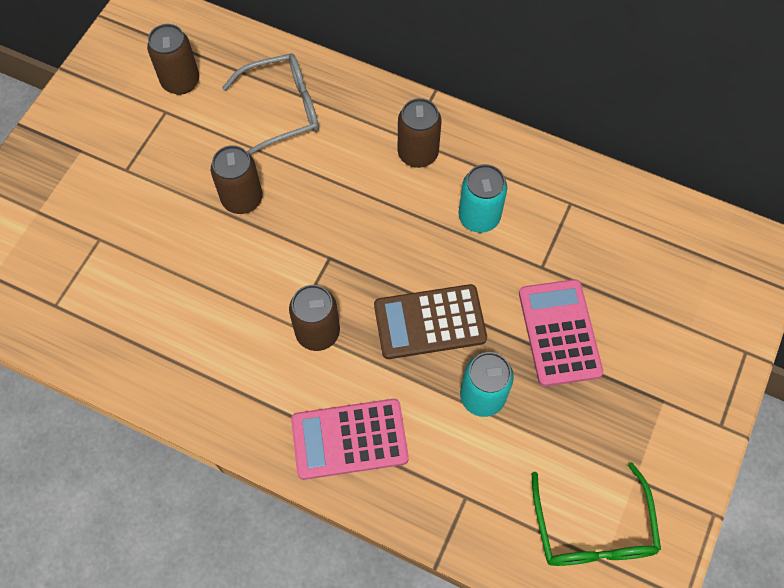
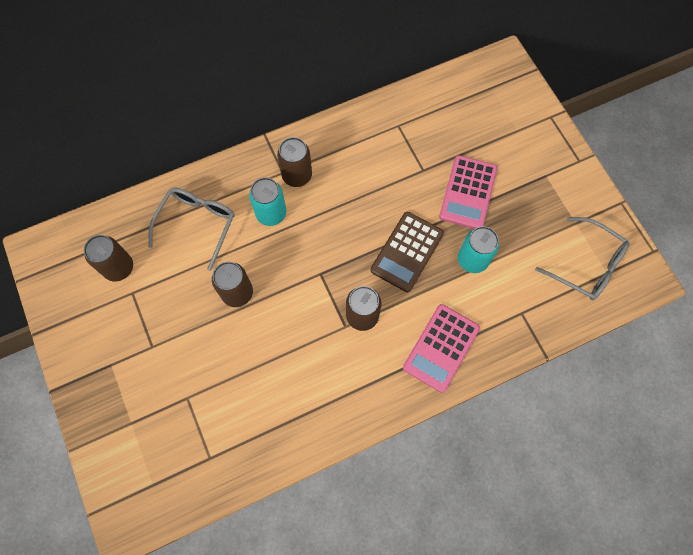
camera: 50 degrees left, 5 degrees up
(479, 217) = (365, 176): turquoise can -> turquoise can (271, 213)
(559, 333) = (468, 193): pink calculator -> pink calculator turned 105 degrees counterclockwise
(592, 530) = (587, 265): green glasses -> grey glasses

